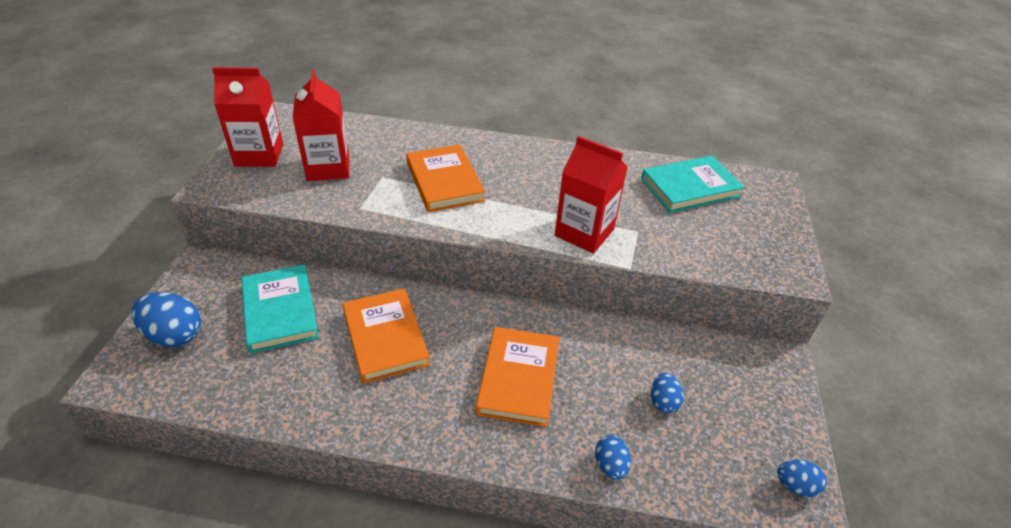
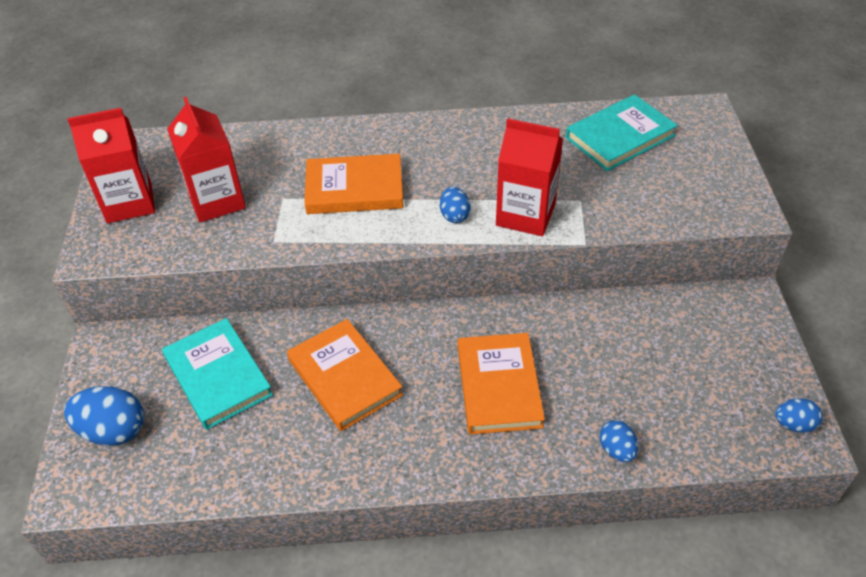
camera: 10 degrees left, 5 degrees up
(444, 182) = (354, 189): orange book -> orange book turned 60 degrees counterclockwise
(663, 401) = (649, 374): blue egg -> blue egg (454, 215)

